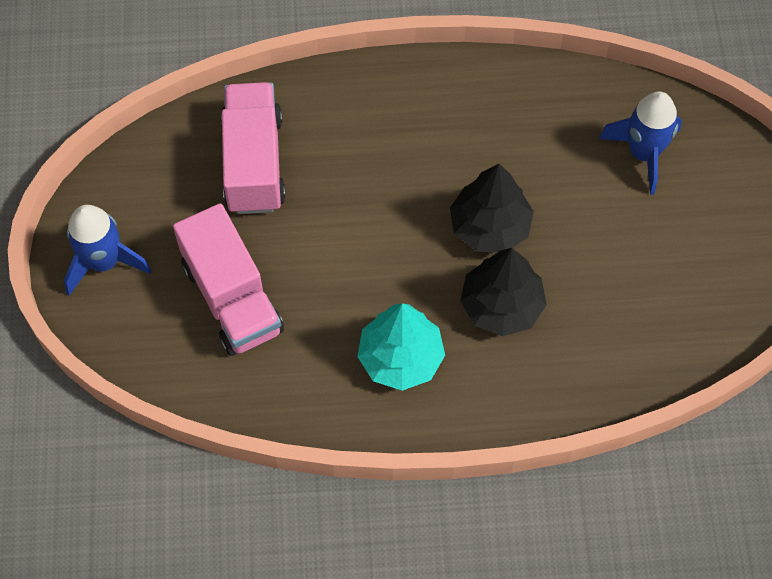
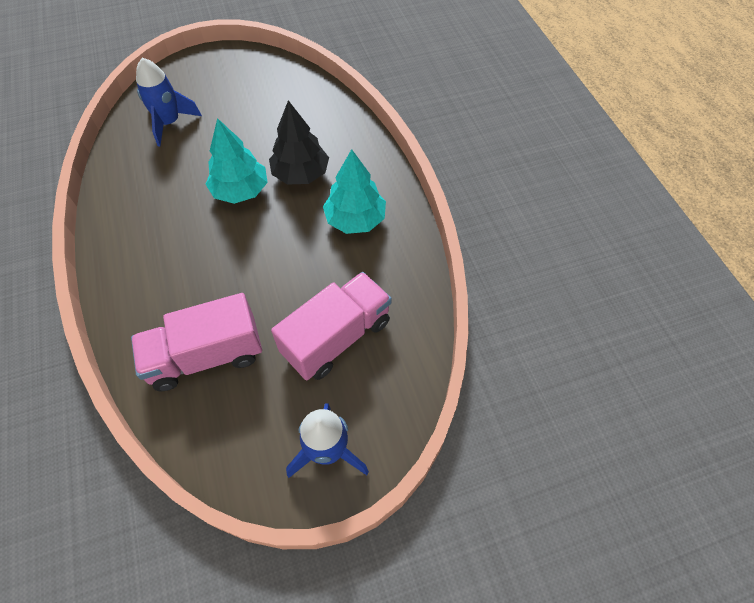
camera: 105 degrees left, 5 degrees down
(490, 226) = (240, 191): black tree -> turquoise tree

